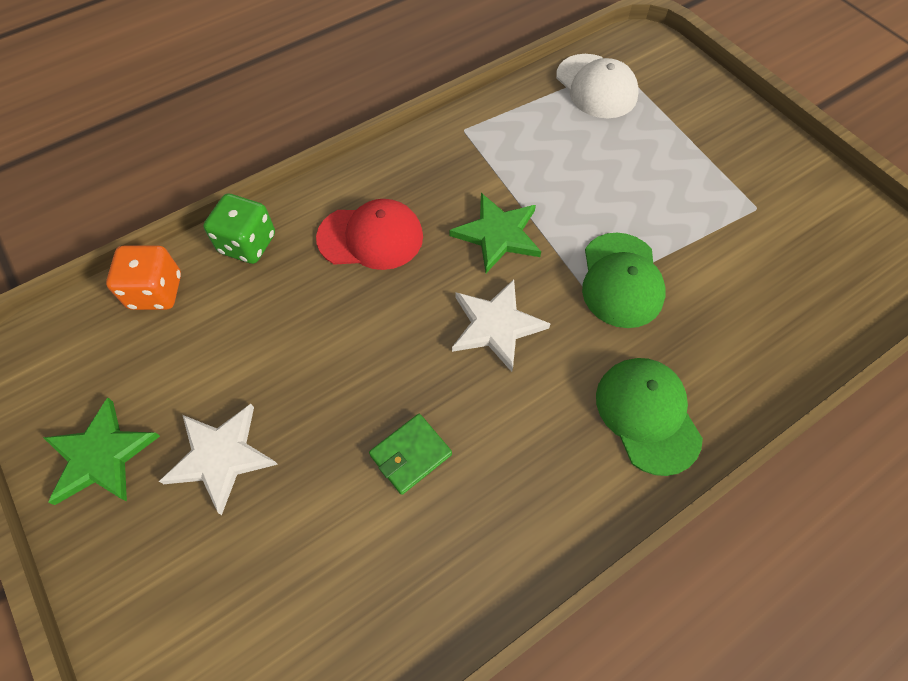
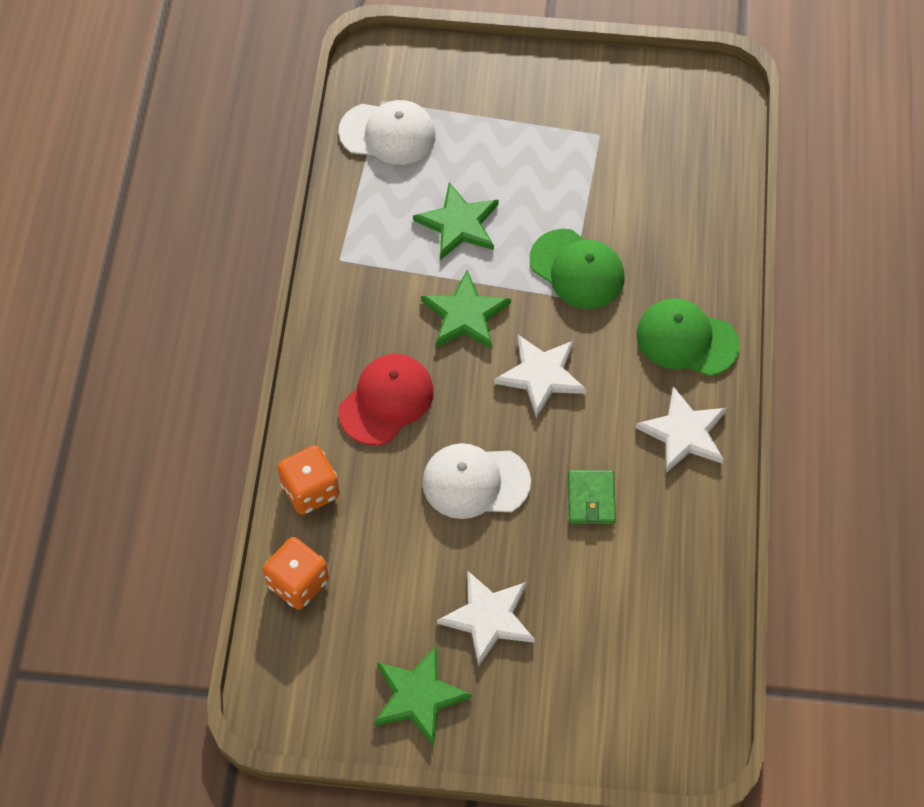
camera: 50 degrees left, 0 degrees up
(247, 244) = (310, 490): green dice -> orange dice
(349, 350) = (475, 482): none -> white cap
(551, 486) = (684, 433): none -> white star
(571, 176) = (458, 224): none -> green star

